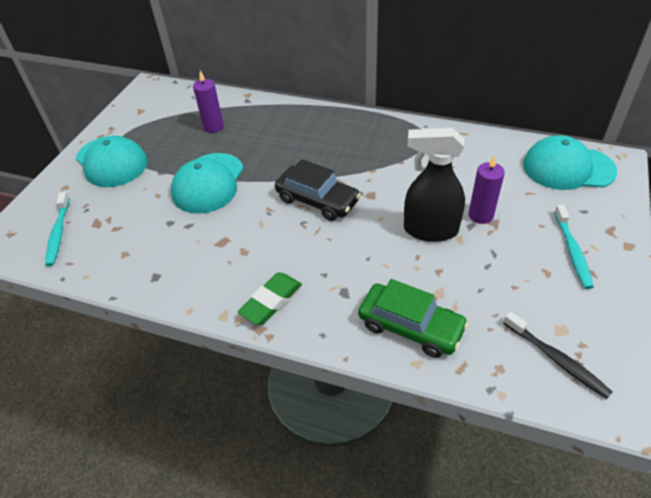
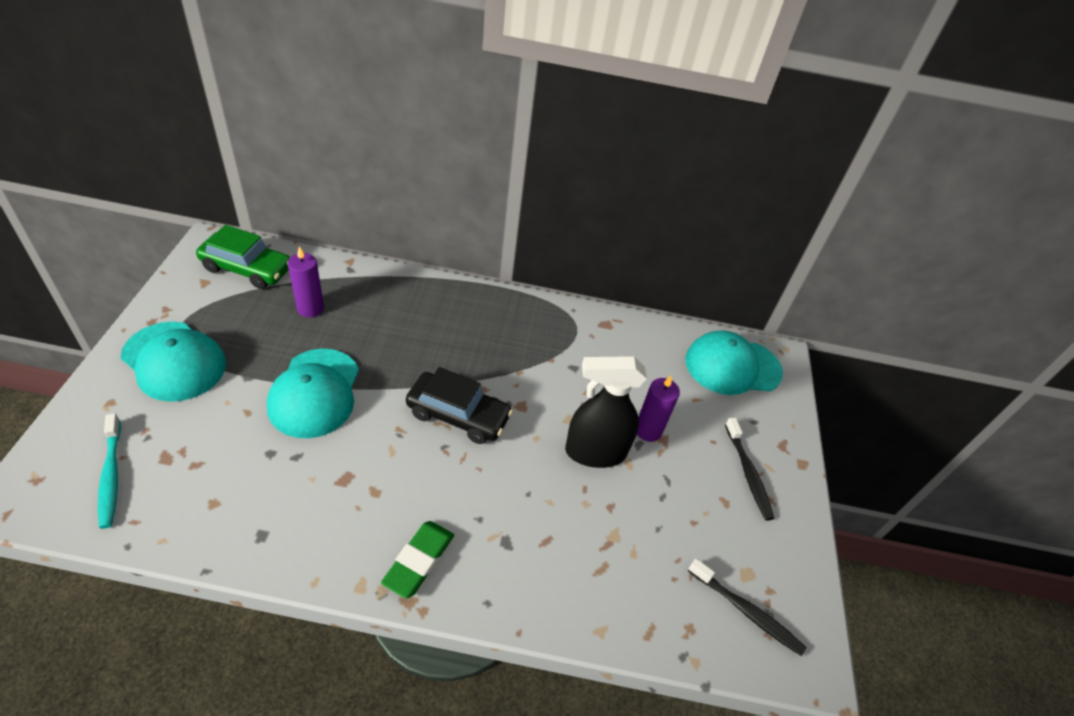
camera: 20 degrees left, 0 degrees up
(410, 326) = (588, 583): green car -> green car (247, 268)
(572, 251) = (748, 473): turquoise toothbrush -> black toothbrush

